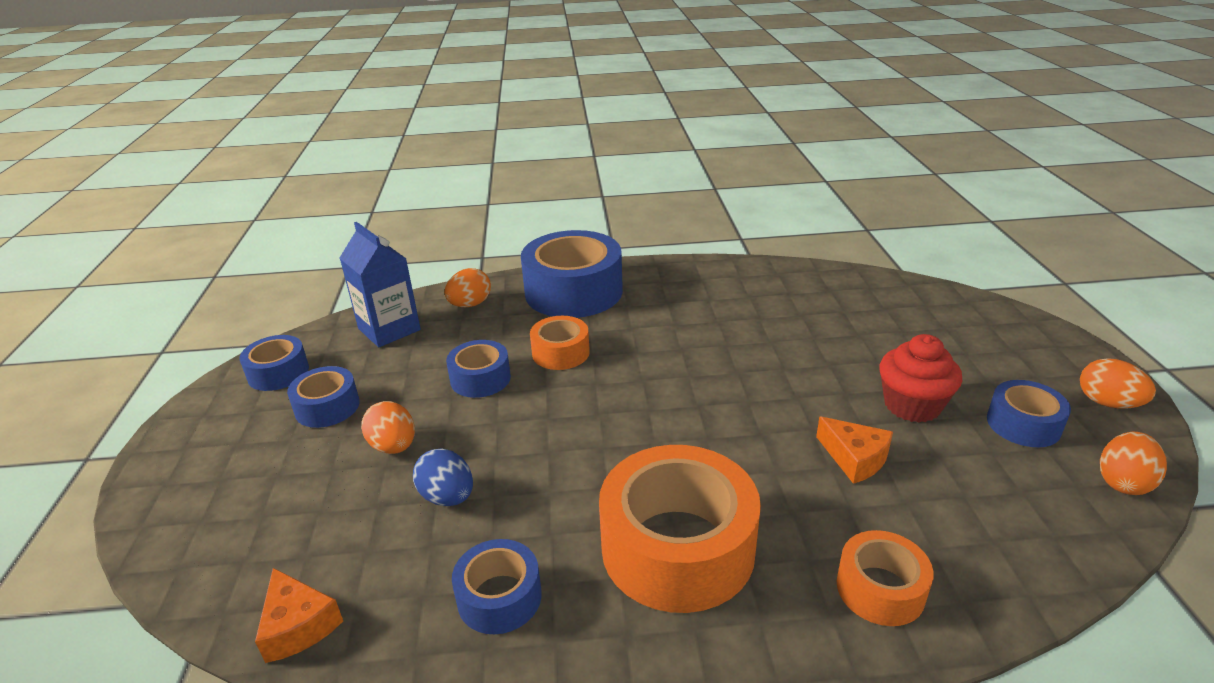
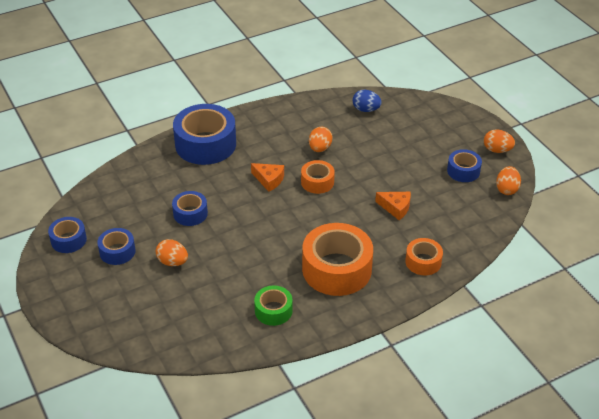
camera: 25 degrees left, 10 degrees up
(298, 625) = (195, 347): orange cheese -> orange cheese (269, 180)
(389, 329) = (111, 196): blue carton -> none
(447, 497) = (219, 278): blue egg -> blue egg (366, 109)
(470, 304) = (148, 168): orange egg -> orange egg (320, 148)
(499, 597) = (273, 310): blue tape -> green tape
(560, 352) = (224, 187): orange tape -> orange tape (317, 182)
(912, 405) = (413, 173): red cupcake -> none

